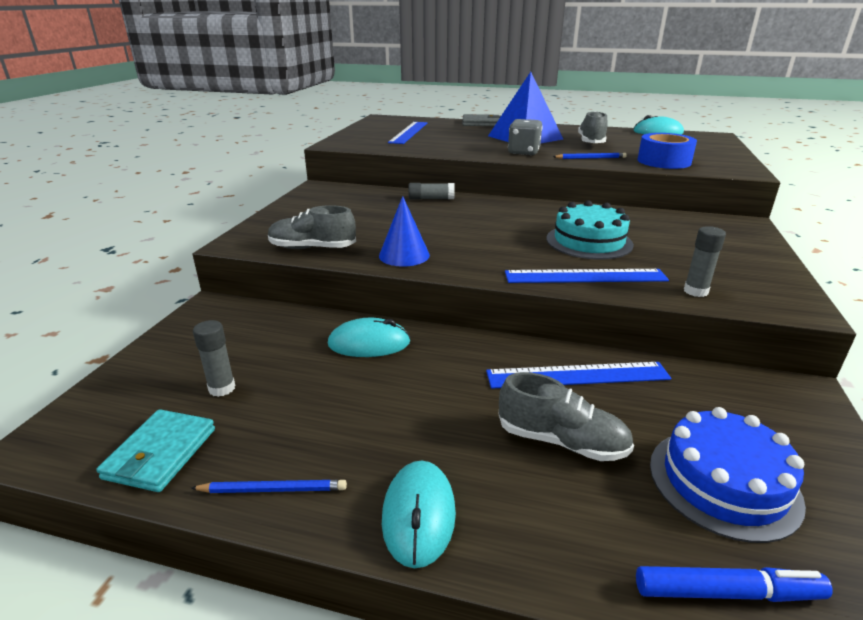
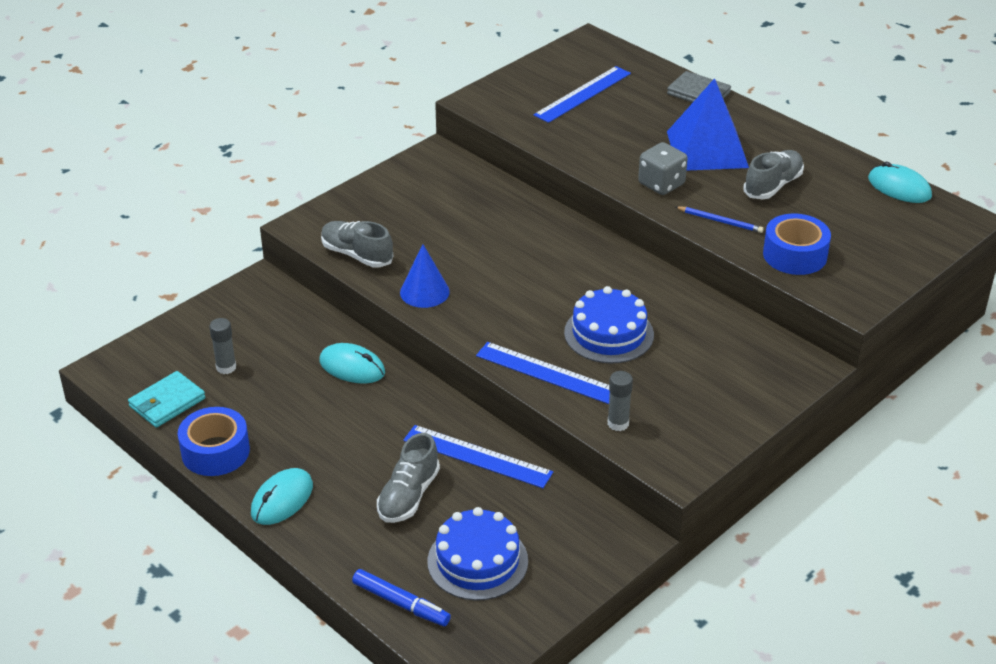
camera: 30 degrees right, 10 degrees up
(273, 489) = (215, 452): blue pencil -> blue tape
(431, 199) = (530, 213): grey glue stick -> none
(561, 441) = (408, 496): grey shoe -> grey shoe turned 60 degrees clockwise
(589, 241) = (609, 334): turquoise cake -> blue cake

